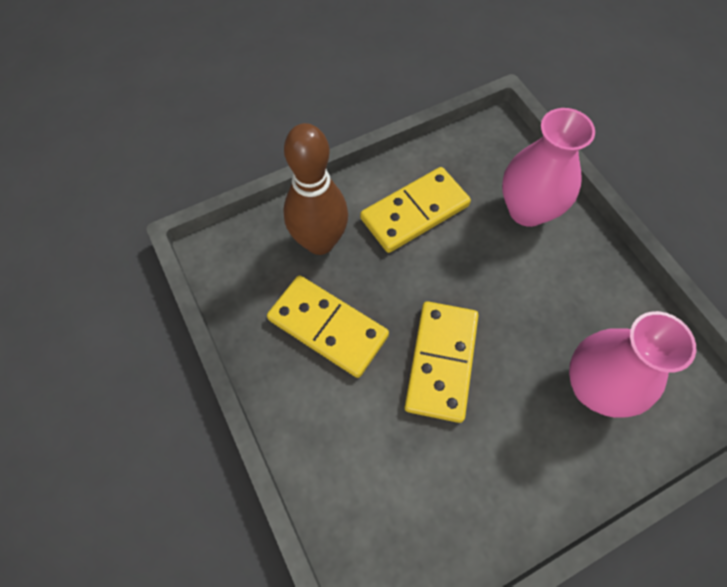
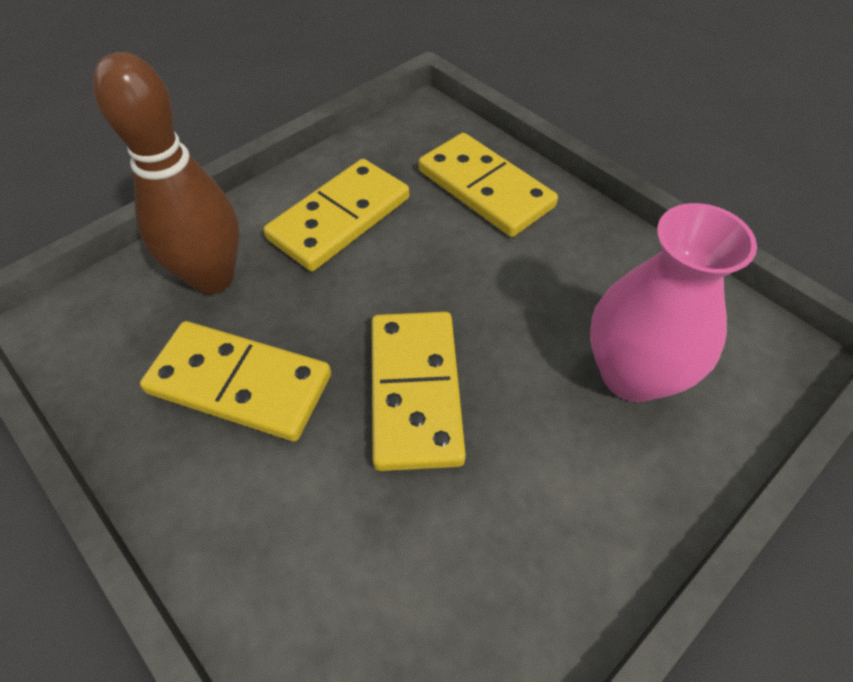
camera: 15 degrees left, 10 degrees down
(527, 210) = (485, 189): pink vase -> yellow domino

